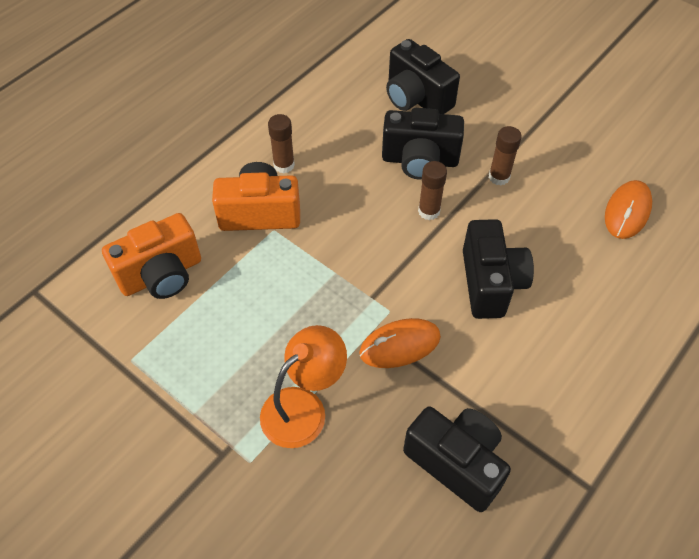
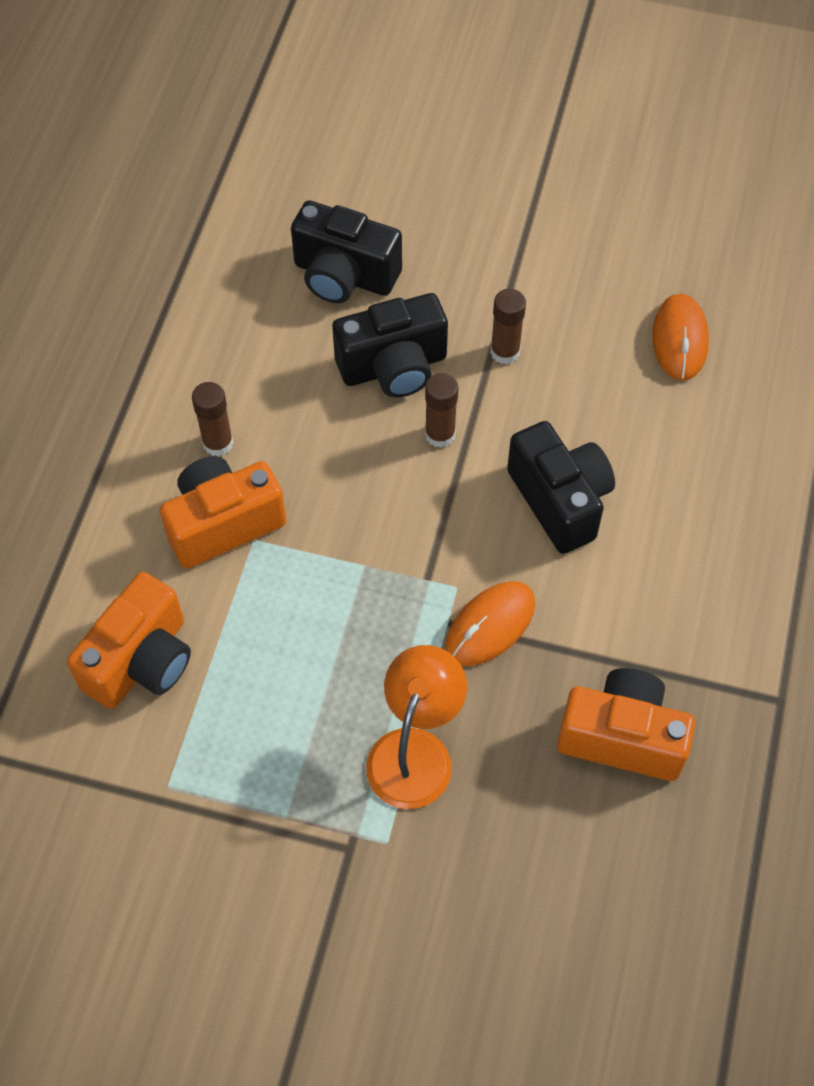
camera: 25 degrees left, 5 degrees up
(456, 463) = (622, 737): black camera -> orange camera

